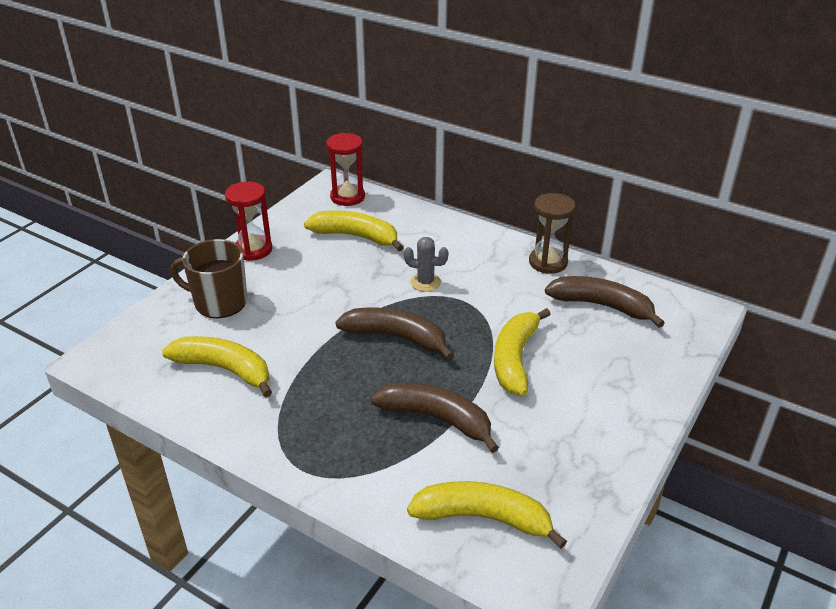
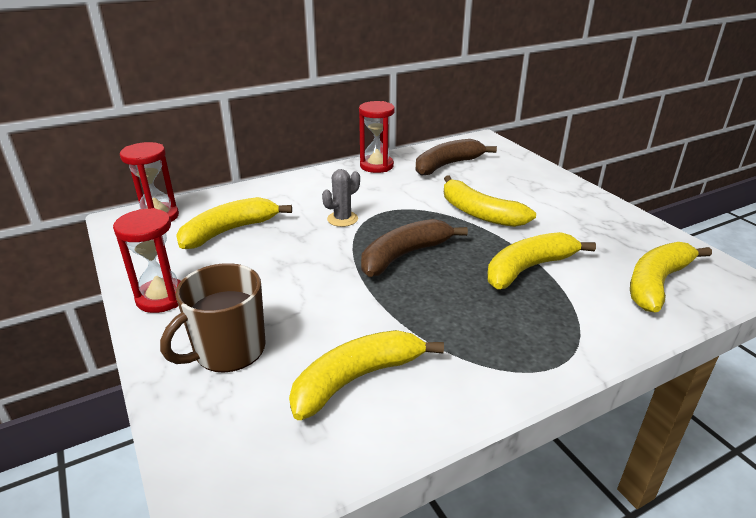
camera: 60 degrees left, 5 degrees down
(437, 419) = (528, 268): brown banana -> yellow banana
(548, 262) = (376, 166): brown hourglass -> red hourglass

